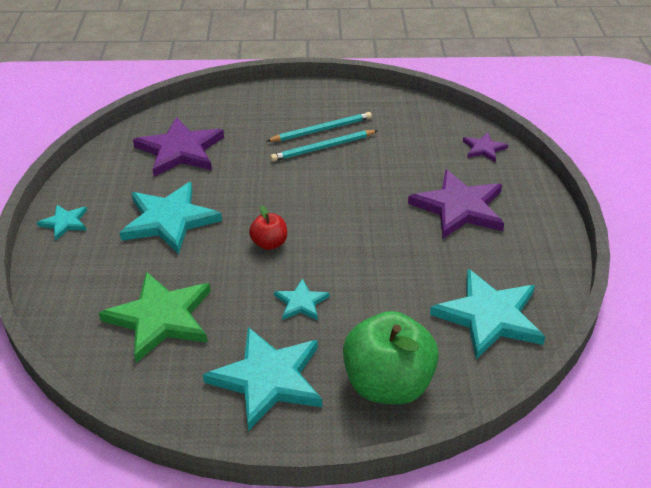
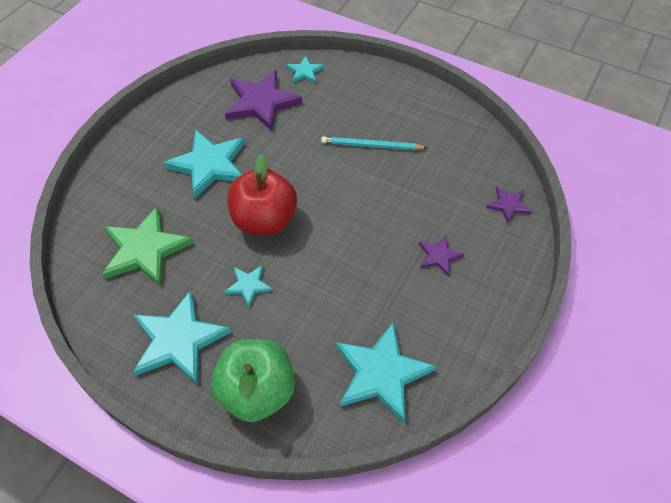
camera: 30 degrees right, 15 degrees up
(65, 223) = (139, 135): turquoise star -> turquoise star (305, 72)
(269, 243) = (264, 220): red apple -> red apple, size x2.07
(322, 130) = (384, 127): turquoise pencil -> none
(459, 207) = (439, 256): purple star -> purple star, size x0.50

